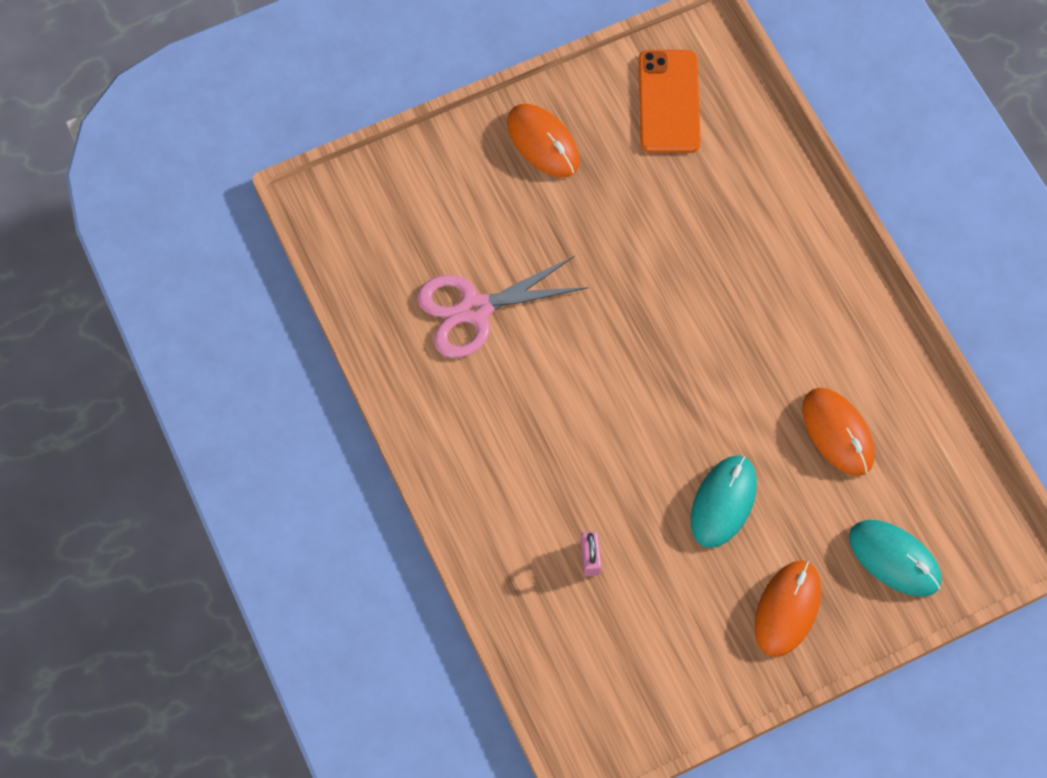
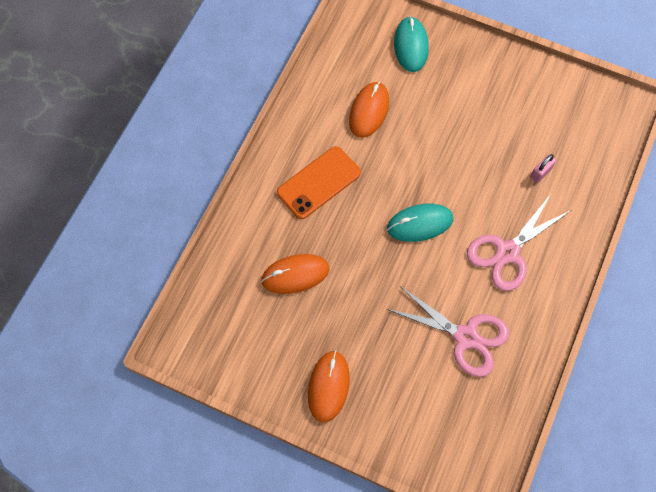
camera: 130 degrees left, 0 degrees up
(527, 433) = (507, 252): none -> pink scissors
(668, 102) = (240, 336): orange phone -> orange phone (318, 183)
(723, 502) = (454, 135): turquoise mouse -> turquoise mouse (419, 224)
(787, 609) = (479, 72): orange mouse -> orange mouse (295, 275)

